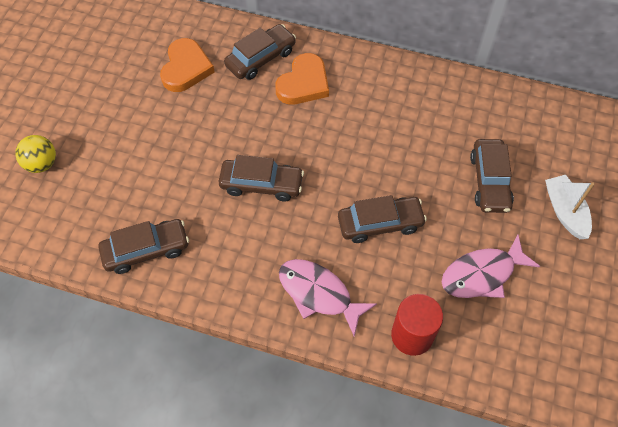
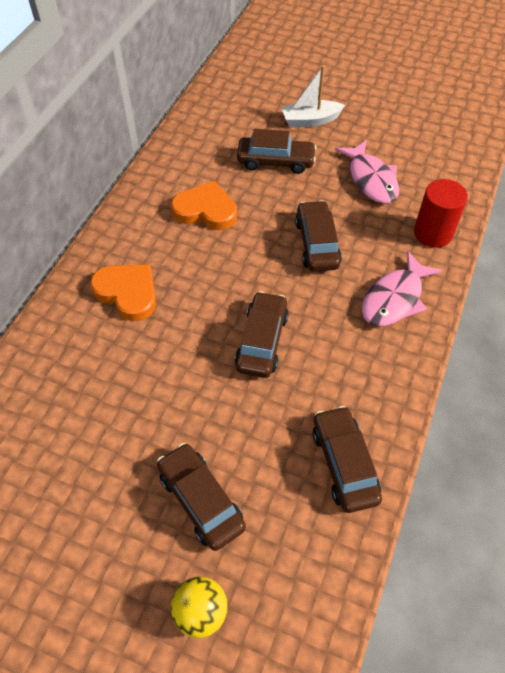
camera: 85 degrees left, 5 degrees down
(186, 68) = (71, 418): orange heart -> orange heart (206, 210)
(261, 58) = (78, 333): brown car -> brown car (201, 500)

